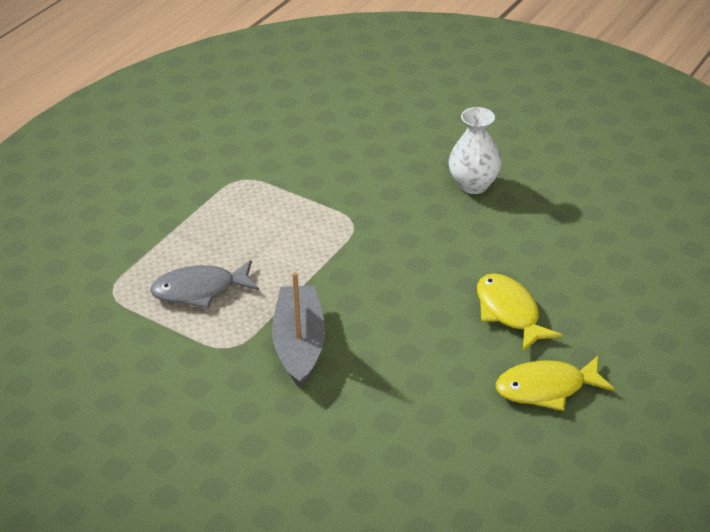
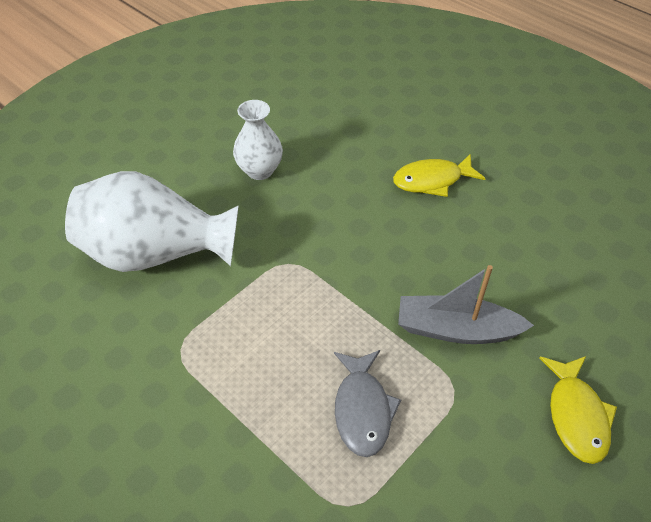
camera: 80 degrees left, 10 degrees up
(342, 144) = (156, 253): none -> white vase
(546, 388) = (520, 177): yellow fish -> yellow fish (576, 415)

